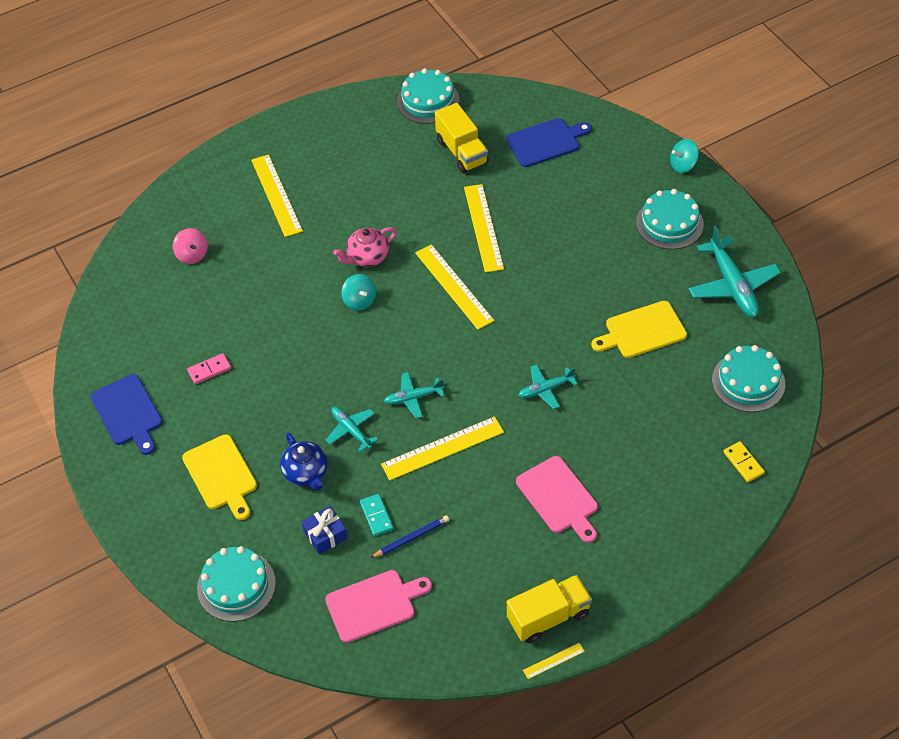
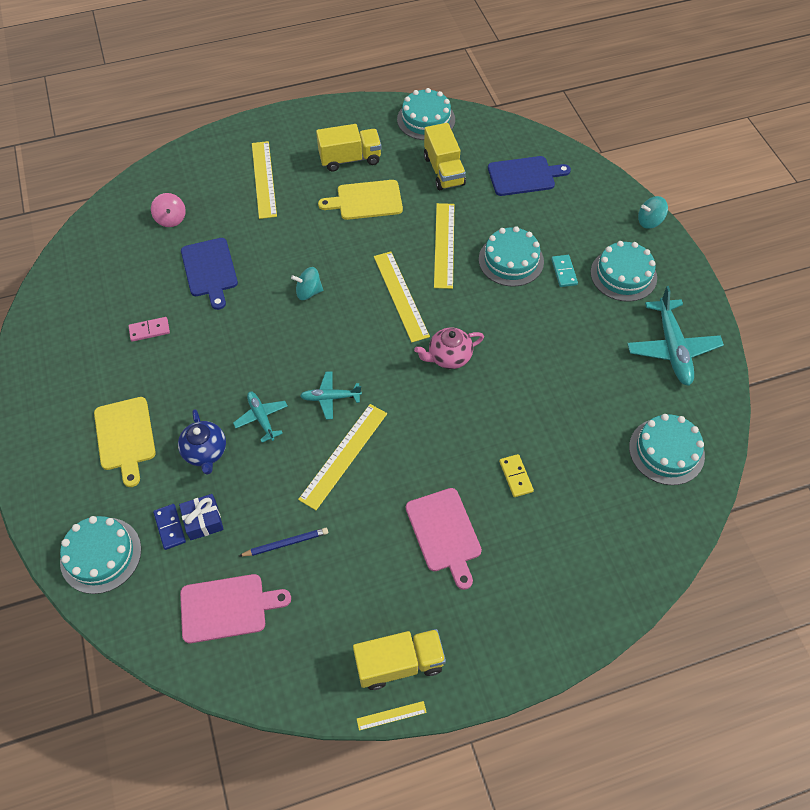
camera: 10 degrees right, 5 degrees up
(128, 413) = (61, 356): blue cutting board -> blue cutting board (210, 270)
(295, 547) = (170, 527): none -> blue domino
(359, 301) = (308, 292): turquoise spinning top -> turquoise spinning top turned 105 degrees clockwise
(360, 157) = (350, 159): none -> yellow truck
(367, 257) = (328, 252): pink teapot -> pink teapot (448, 357)
(376, 516) = (259, 512): turquoise domino -> turquoise domino (564, 272)
(442, 448) = (344, 455): yellow ruler -> yellow ruler turned 45 degrees counterclockwise
(546, 389) = (461, 416): turquoise plane -> none
(554, 230) = (511, 260): none -> turquoise cake
(642, 331) = (571, 376): yellow cutting board -> yellow cutting board (366, 200)
(743, 463) = (642, 537): yellow domino -> yellow domino (516, 476)

